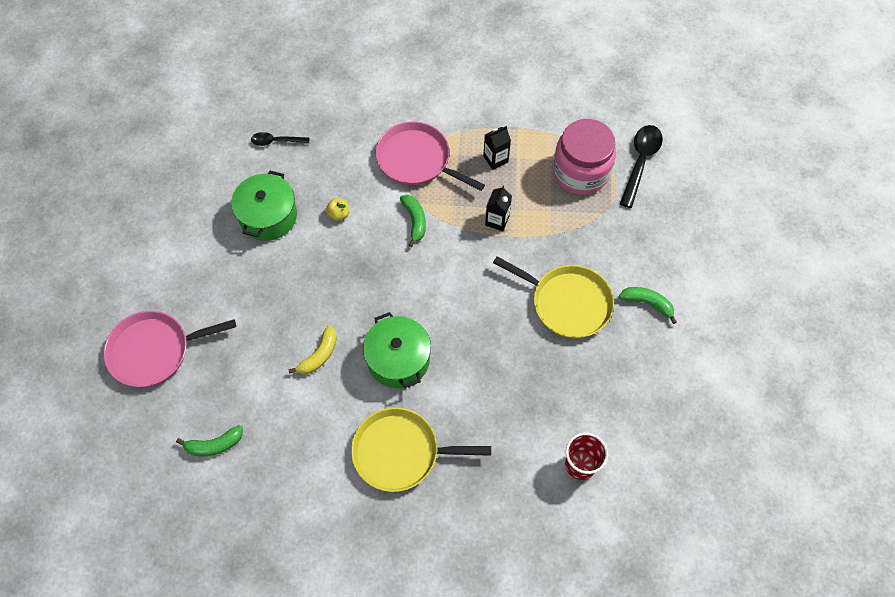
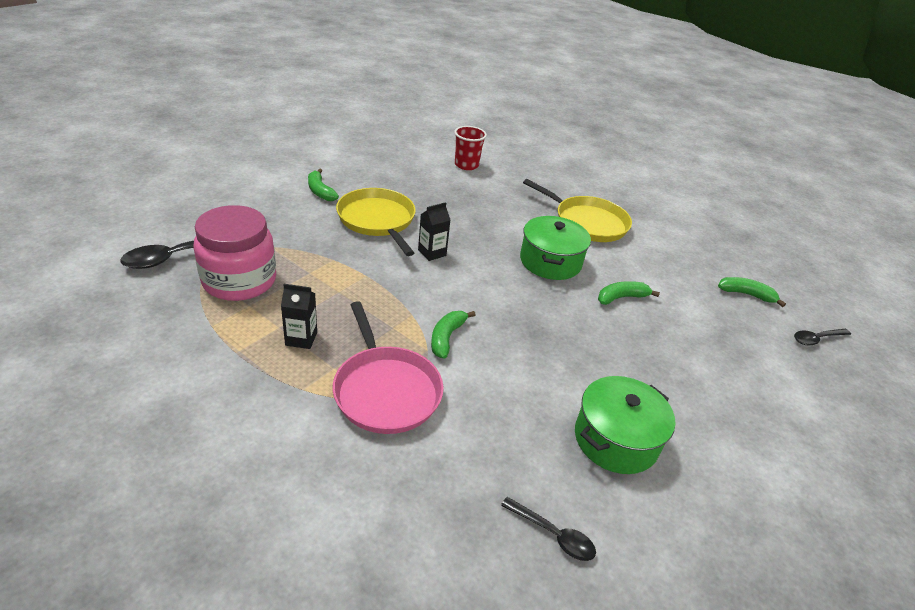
camera: 150 degrees left, 25 degrees down
(143, 422) = (817, 339): none -> black spoon
(154, 351) = (800, 385): pink pan -> none
(319, 355) = (621, 297): yellow banana -> green banana
(339, 214) = (525, 391): yellow apple -> none
(497, 220) = (366, 293): black carton -> black carton (432, 253)

